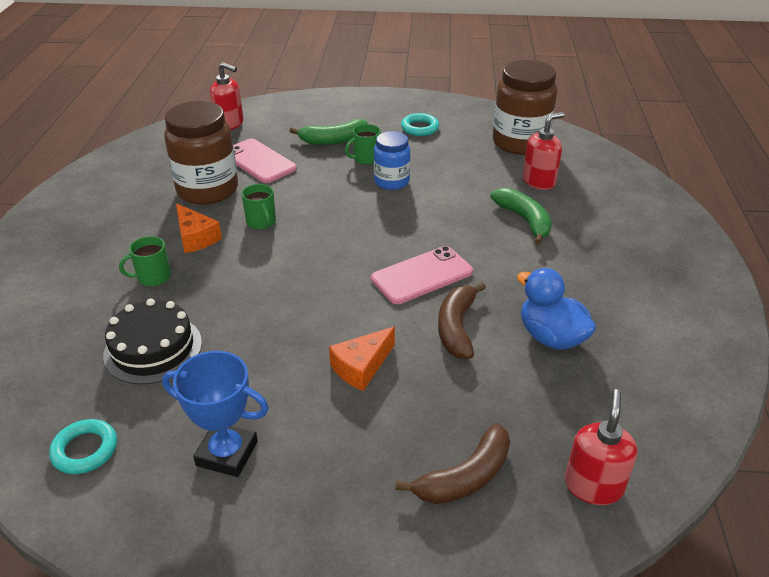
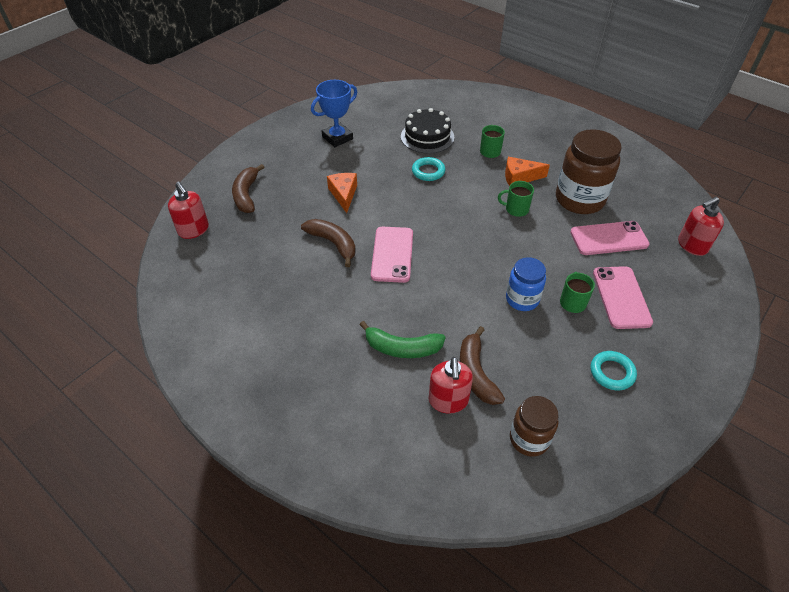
camera: 125 degrees right, 10 degrees up
(85, 450) = (380, 106): turquoise ring -> turquoise ring (428, 171)
(333, 140) = (621, 297): green banana -> pink phone
(497, 178) = (476, 373): none -> brown banana
(520, 143) = (529, 439): brown jar -> brown jar, size x0.58
(551, 337) = (283, 278): blue duck -> none

